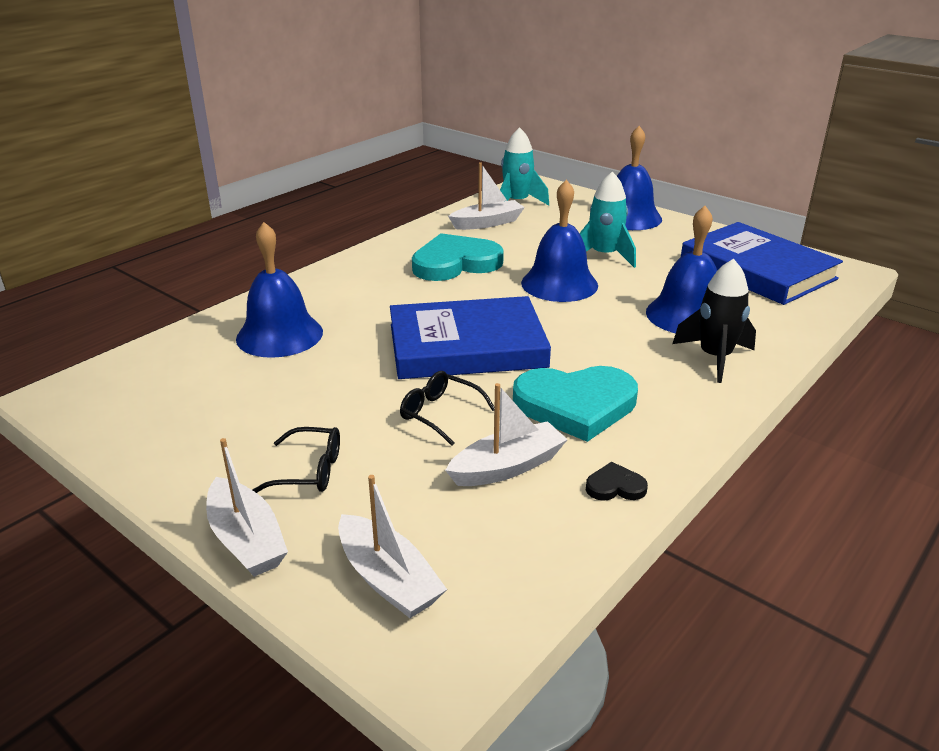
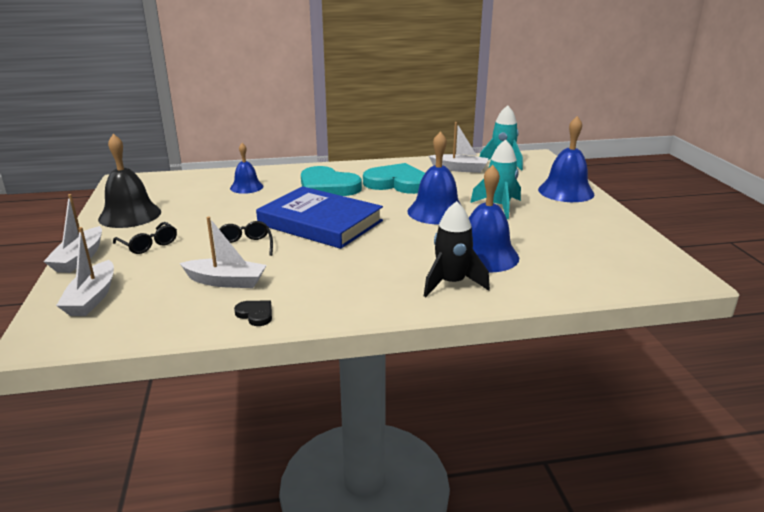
camera: 40 degrees right, 5 degrees down
(187, 444) = (130, 215): none -> black bell
(279, 335) = (246, 187): blue bell -> blue bell, size x0.61
(575, 405) = (316, 271): turquoise heart -> turquoise heart (327, 187)
(757, 270) = (600, 249): blue book -> none

